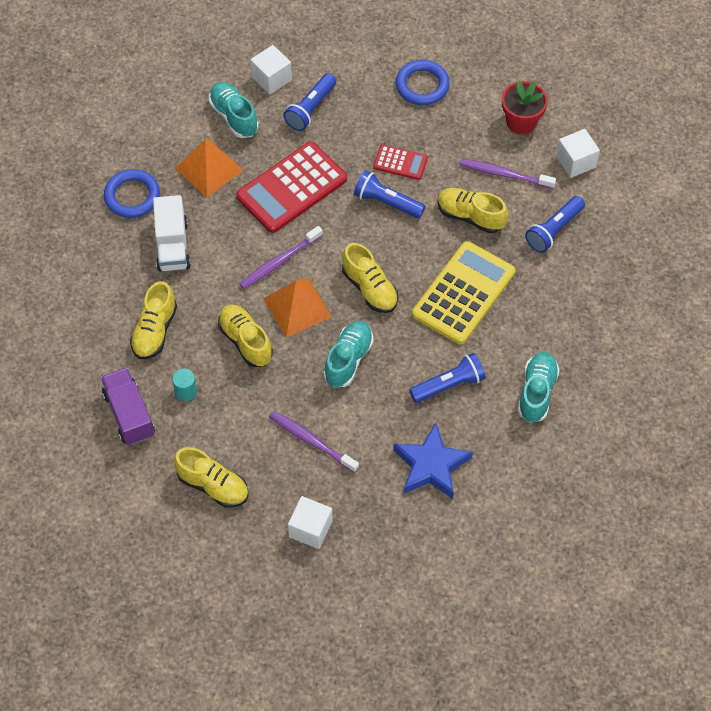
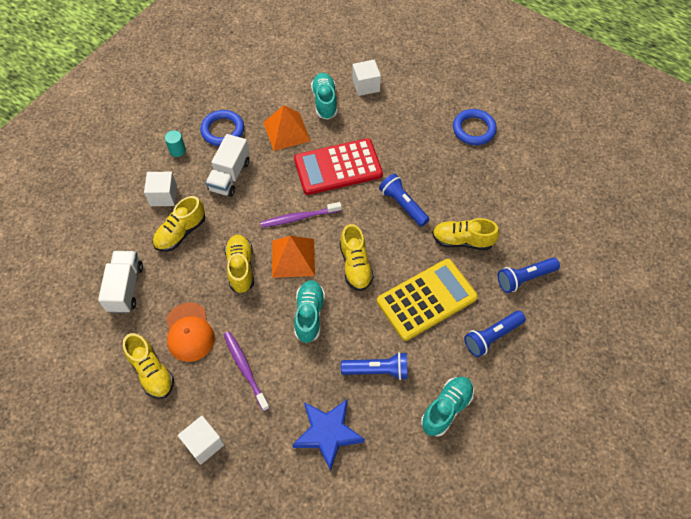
camera: 25 degrees right, 0 degrees up
(129, 414) = (125, 288): purple truck -> white truck
(186, 391) = (175, 288): turquoise cylinder -> turquoise cylinder (177, 150)
(229, 430) = (189, 332): none -> orange cap
(310, 109) = (382, 116): blue flashlight -> blue flashlight (492, 336)
(348, 359) = (309, 315): turquoise shoe -> turquoise shoe turned 45 degrees counterclockwise
(400, 162) = (428, 179): red calculator -> none
(470, 216) = (462, 241): yellow shoe -> yellow shoe turned 45 degrees counterclockwise
(504, 174) = (505, 218): purple toothbrush -> none
(521, 122) = (538, 184): red flower pot -> none
(576, 162) = (568, 231): white cube -> white cube (163, 196)

